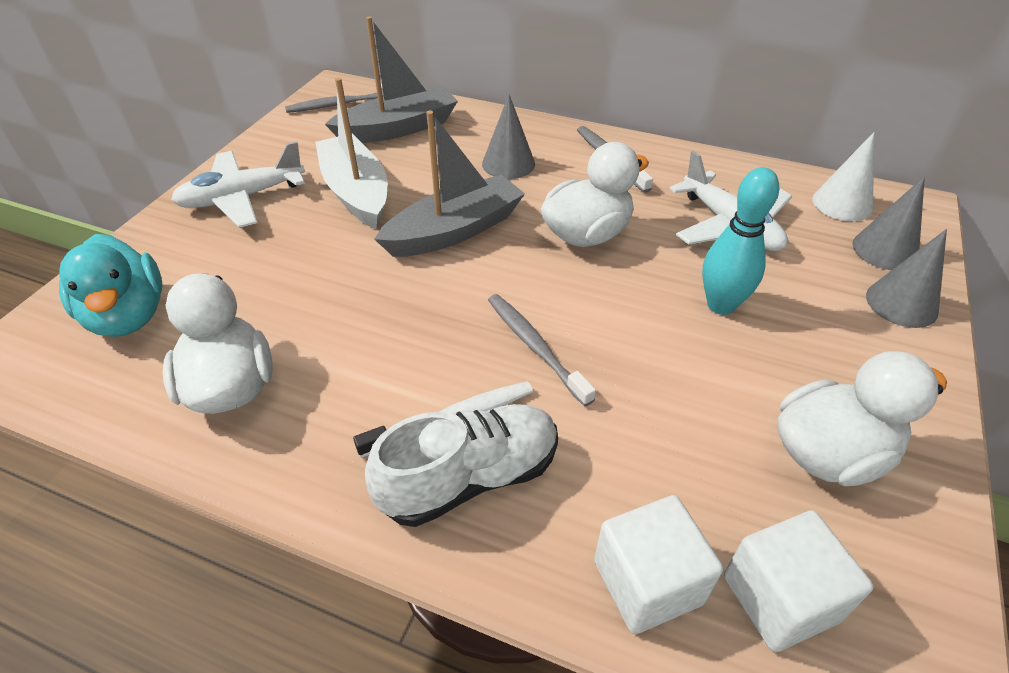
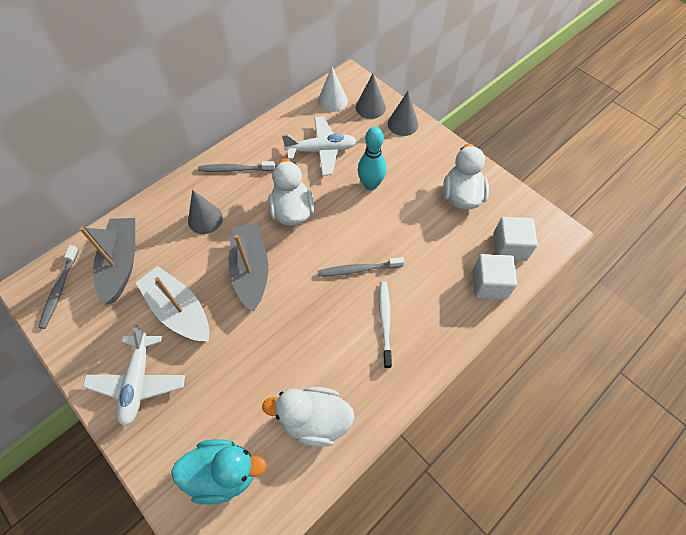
camera: 65 degrees left, 15 degrees up
(356, 192) = (179, 310): white boat -> white boat turned 45 degrees clockwise
(470, 478) = (420, 326): white shoe -> none

